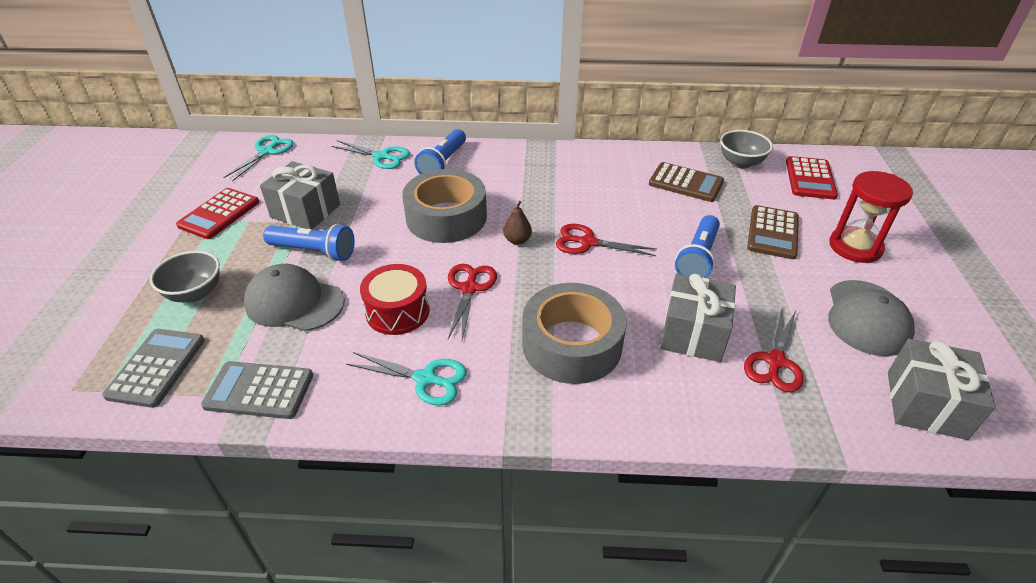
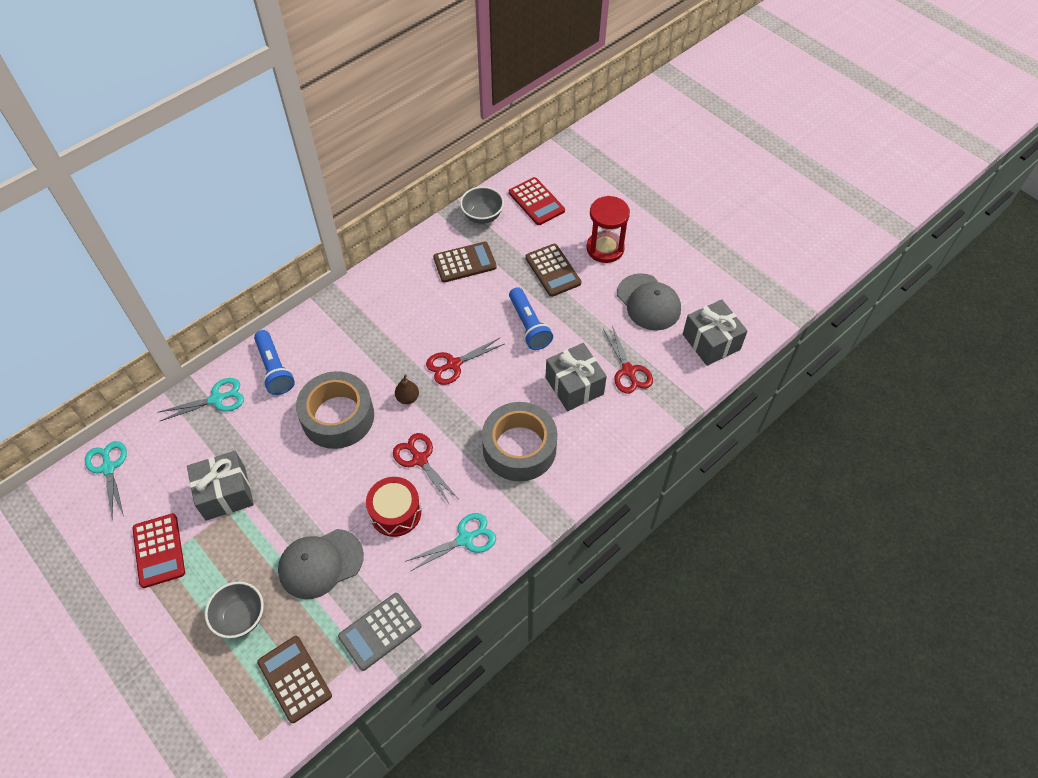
camera: 45 degrees left, 15 degrees up
(156, 368) = (294, 679): grey calculator -> brown calculator
(314, 251) = (280, 518): blue flashlight -> none

